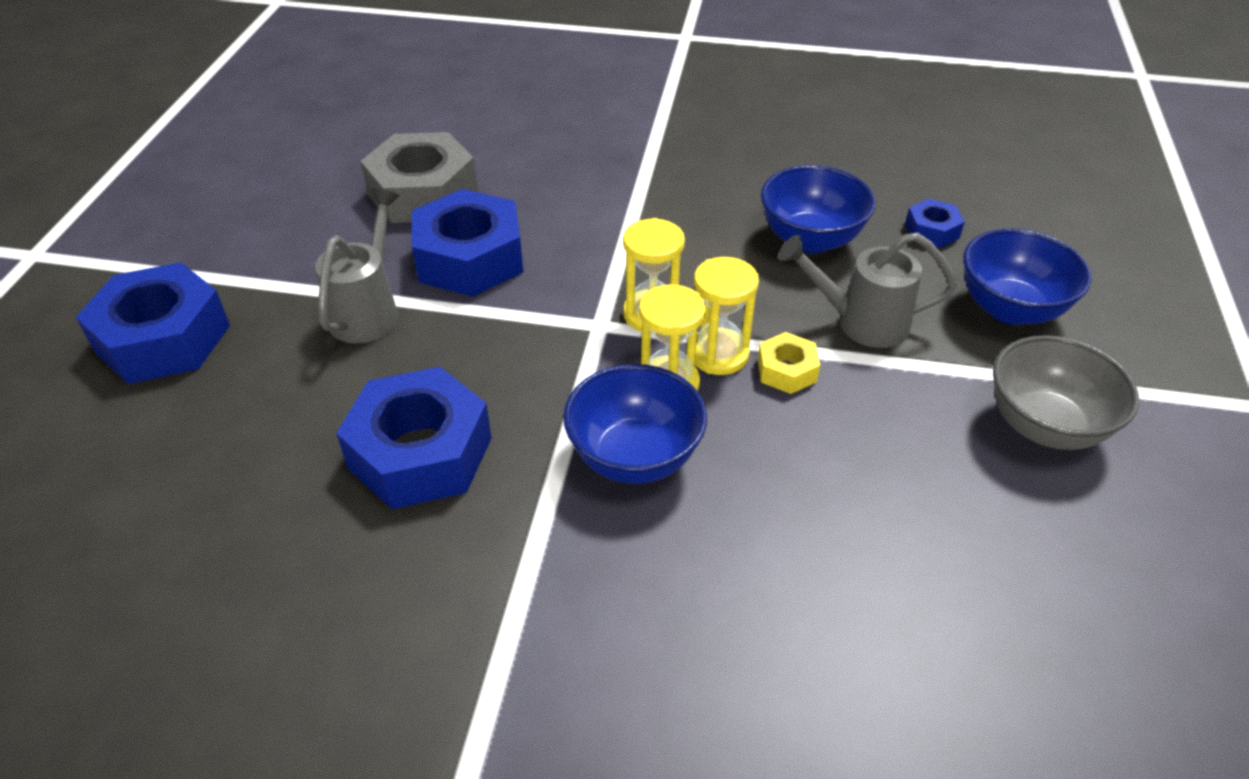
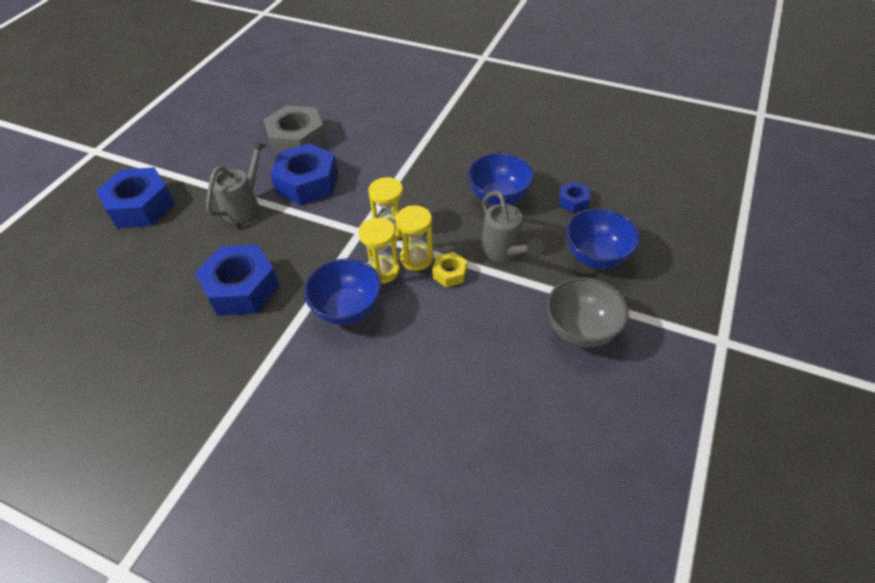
camera: 15 degrees right, 5 degrees up
(861, 322) = (504, 251): grey watering can -> grey watering can turned 135 degrees counterclockwise

